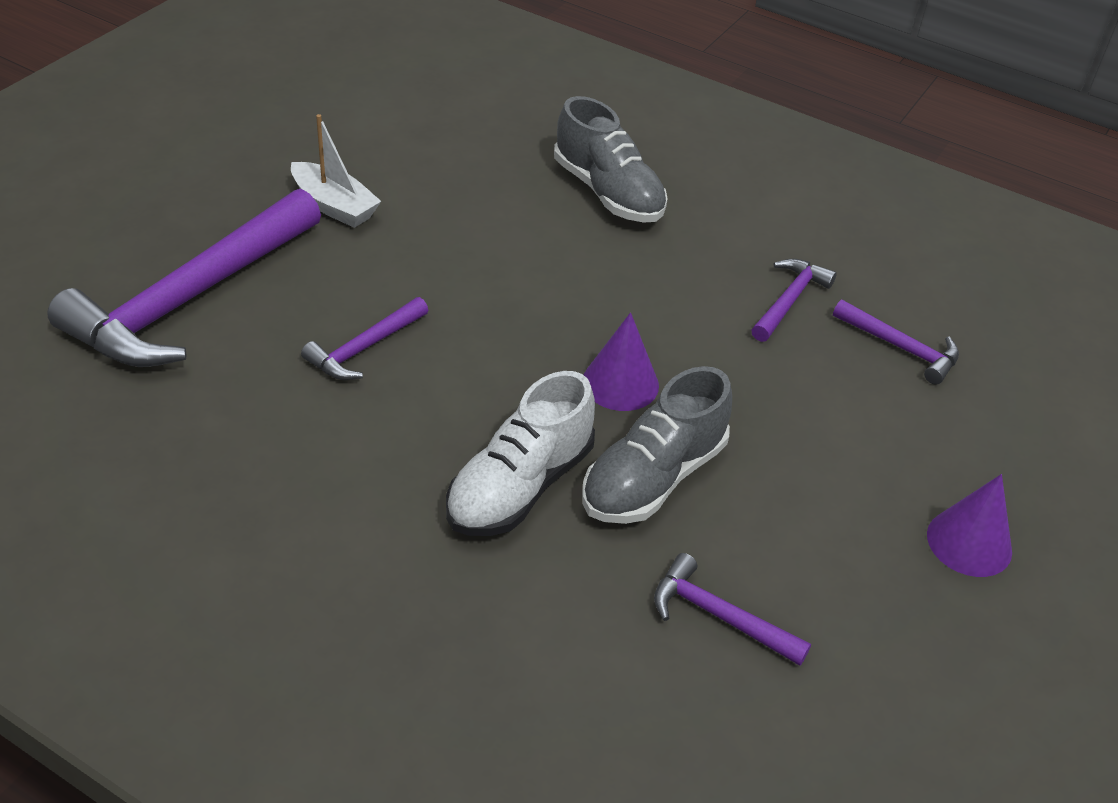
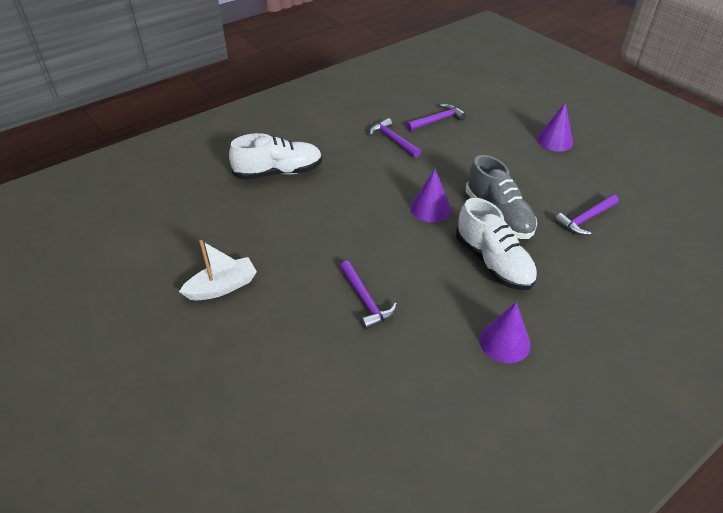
camera: 65 degrees left, 0 degrees up
(191, 298) = (279, 379): purple hammer -> none
(336, 524) = (504, 342): none -> purple cone
(608, 192) = (278, 172): grey shoe -> white shoe

